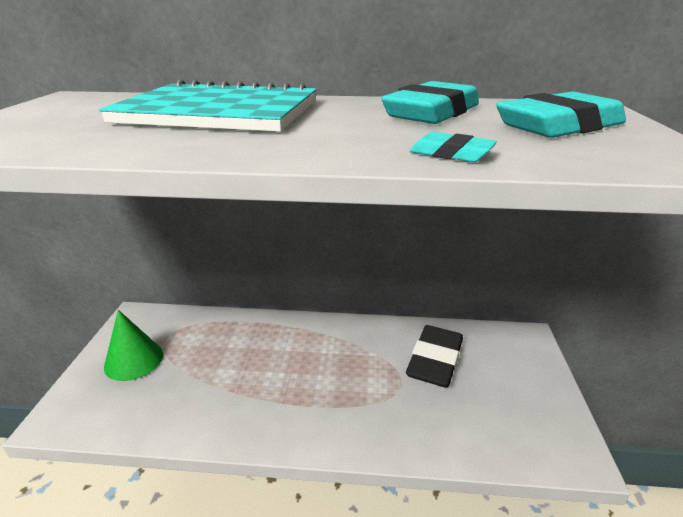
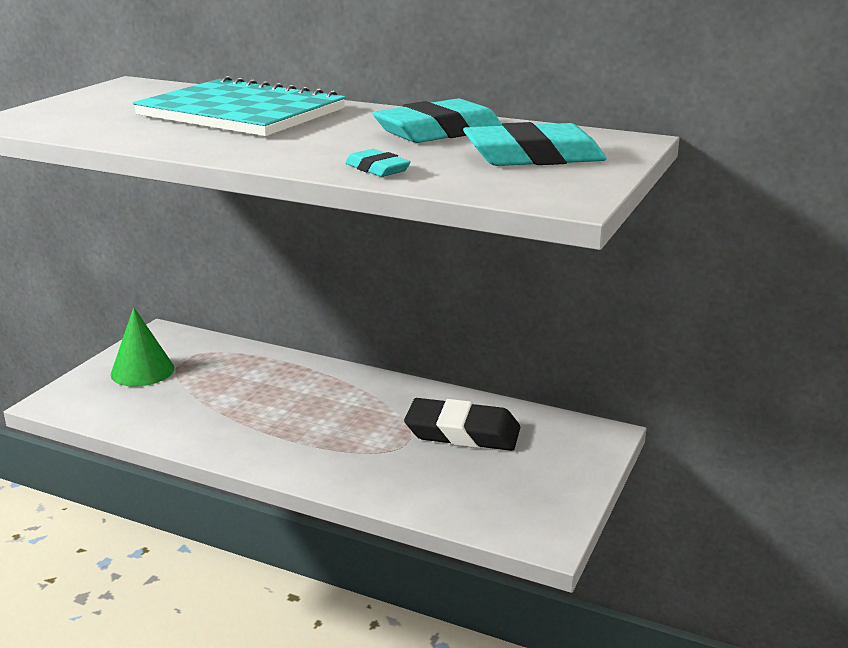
camera: 20 degrees right, 5 degrees down
(435, 360) = (462, 432): black eraser -> black eraser turned 60 degrees clockwise

